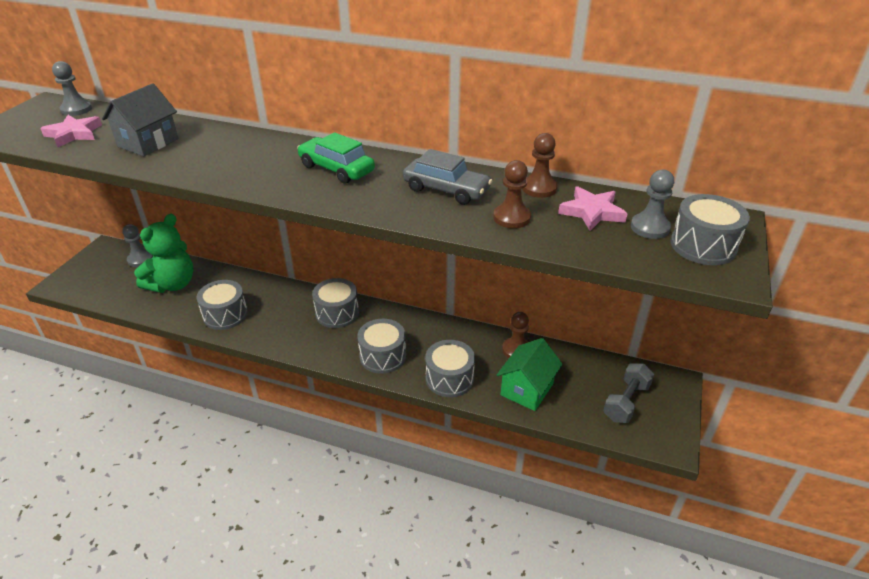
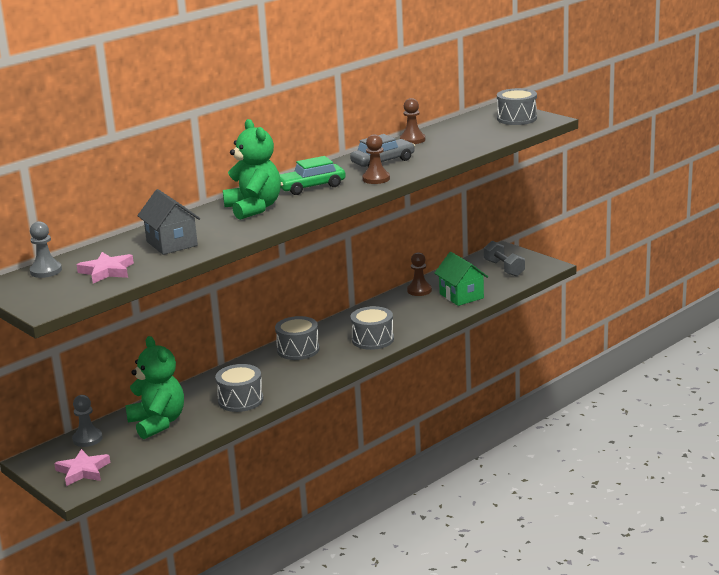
camera: 60 degrees left, 15 degrees down
(257, 156) = (254, 208): none -> green teddy bear
(449, 378) = (423, 319): grey drum -> none
(511, 217) = (437, 151): brown pawn -> brown pawn (376, 179)
(592, 212) = (455, 133): pink star -> pink star (83, 471)
(650, 227) = (487, 125): grey pawn -> none

